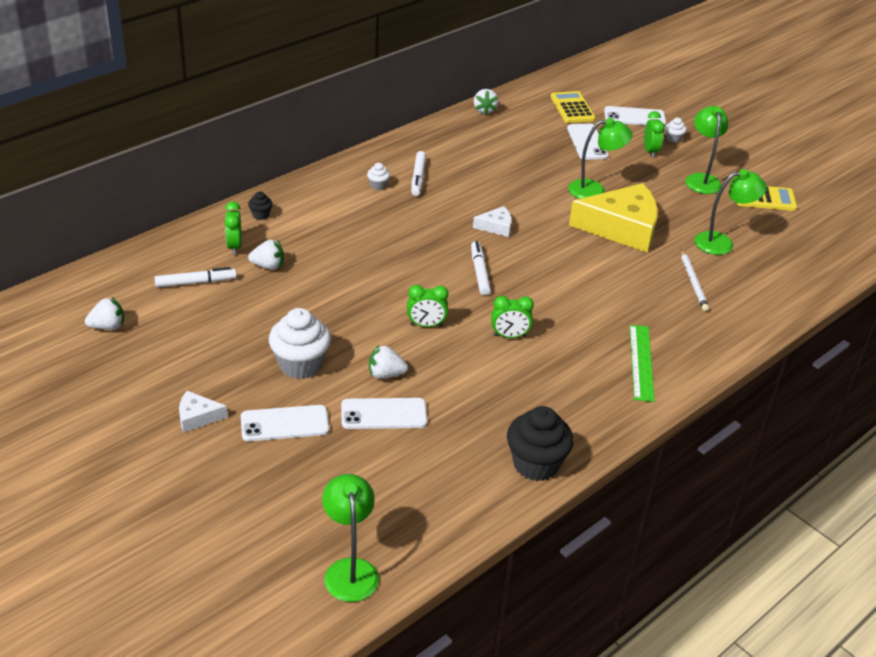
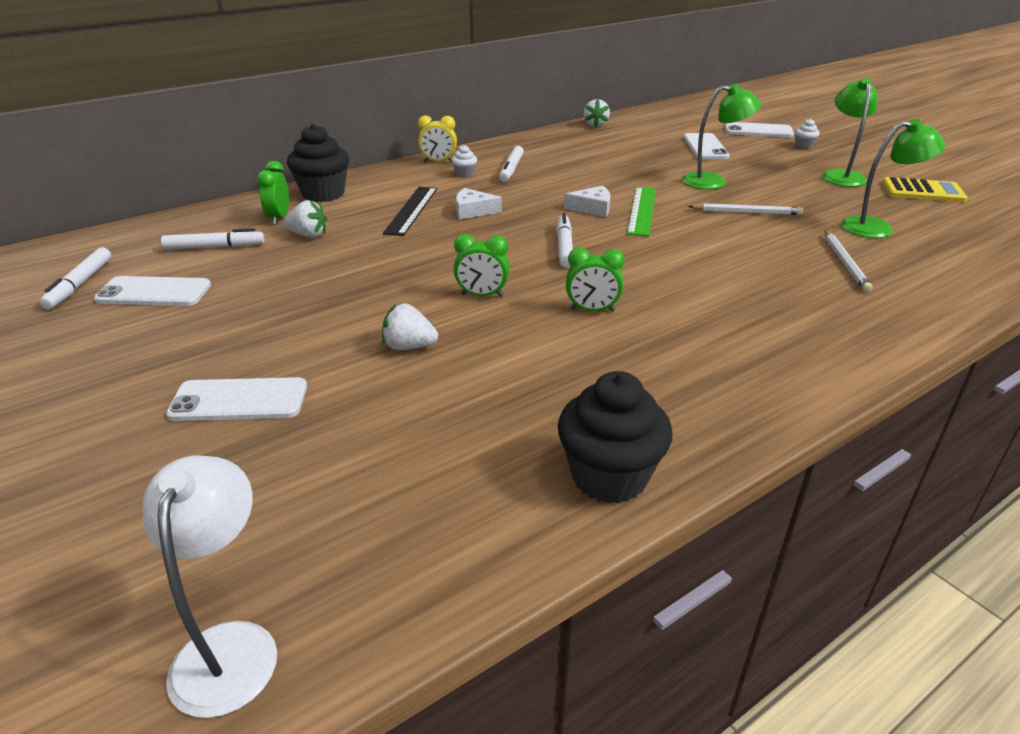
camera: 10 degrees right, 5 degrees down
(108, 326) = (80, 284): white strawberry -> white marker
(197, 417) = (122, 386): white cheese -> white cheese (473, 211)
(260, 215) = (323, 194): black cupcake -> black cupcake, size x2.19
(300, 365) = (297, 331): white cupcake -> none
(345, 233) = (411, 210): none -> black ruler
(350, 168) = (438, 162): none -> yellow clock
(350, 570) = (229, 646): green lamp -> white lamp
(384, 414) = (388, 394): white phone -> white phone (154, 292)
(572, 108) = (690, 124): yellow calculator -> none
(621, 228) = (747, 212): yellow cheese -> white pencil
(641, 362) = (780, 346): green ruler -> green ruler (642, 210)
(650, 151) = (777, 154): green clock -> none

